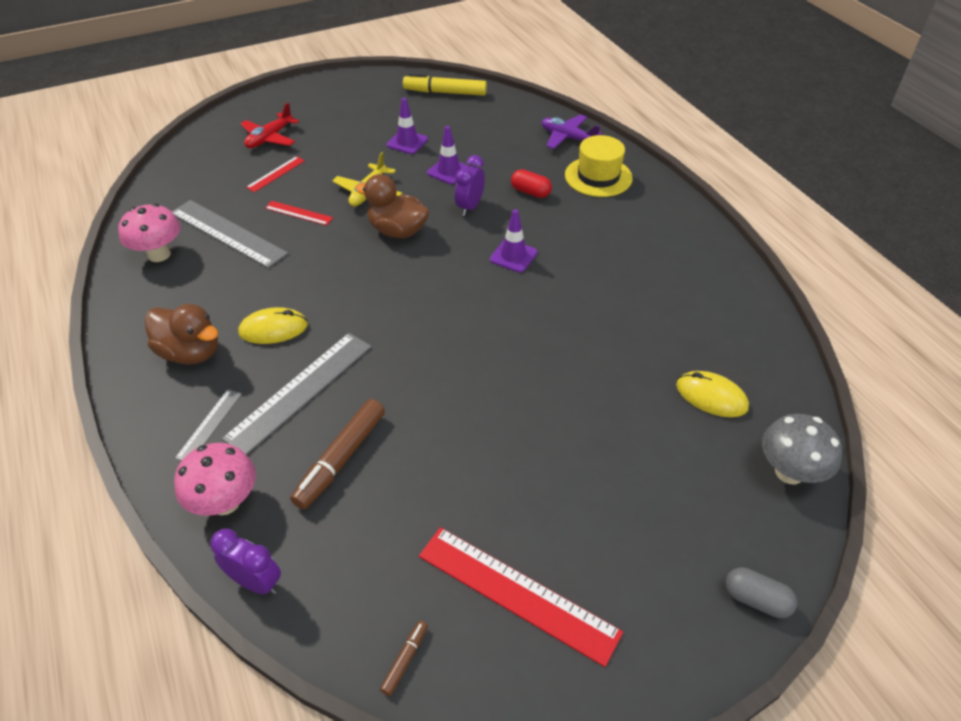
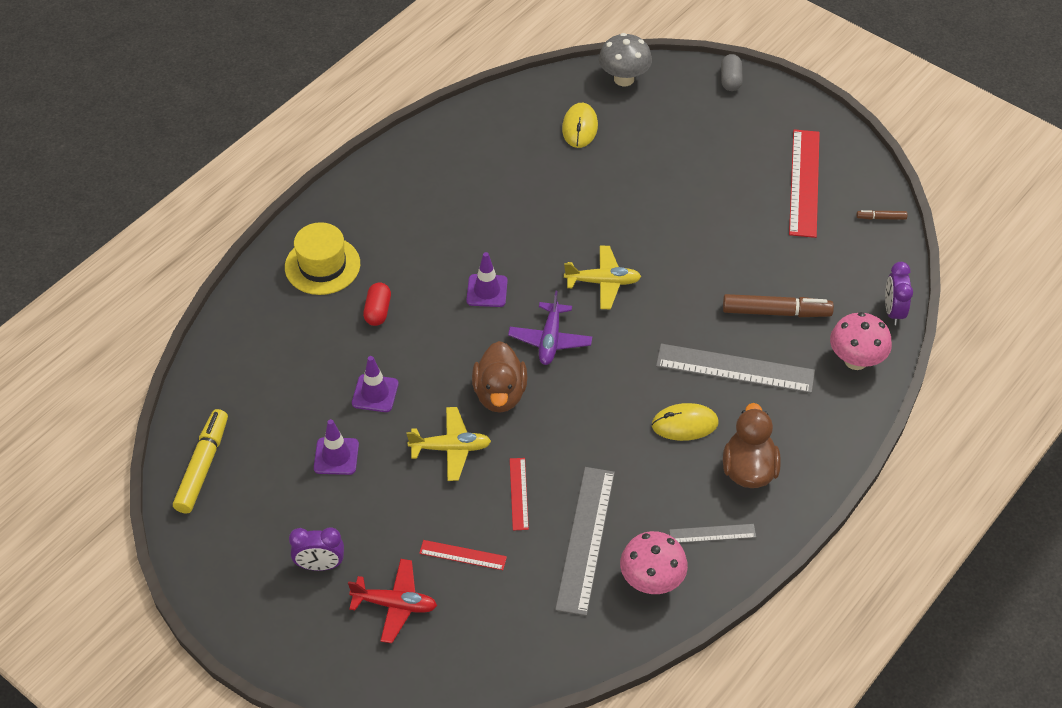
camera: 115 degrees left, 5 degrees up
(209, 425) = (805, 409): grey ruler -> grey ruler (712, 534)
(273, 329) = (684, 424): yellow mouse -> yellow mouse turned 60 degrees counterclockwise
(445, 92) = (203, 466): yellow marker -> yellow marker turned 150 degrees counterclockwise
(470, 207) = (429, 351): purple clock -> purple clock (320, 565)
(474, 334) = (603, 282): none -> yellow plane
(567, 138) = (257, 312): purple plane -> purple plane (550, 340)

